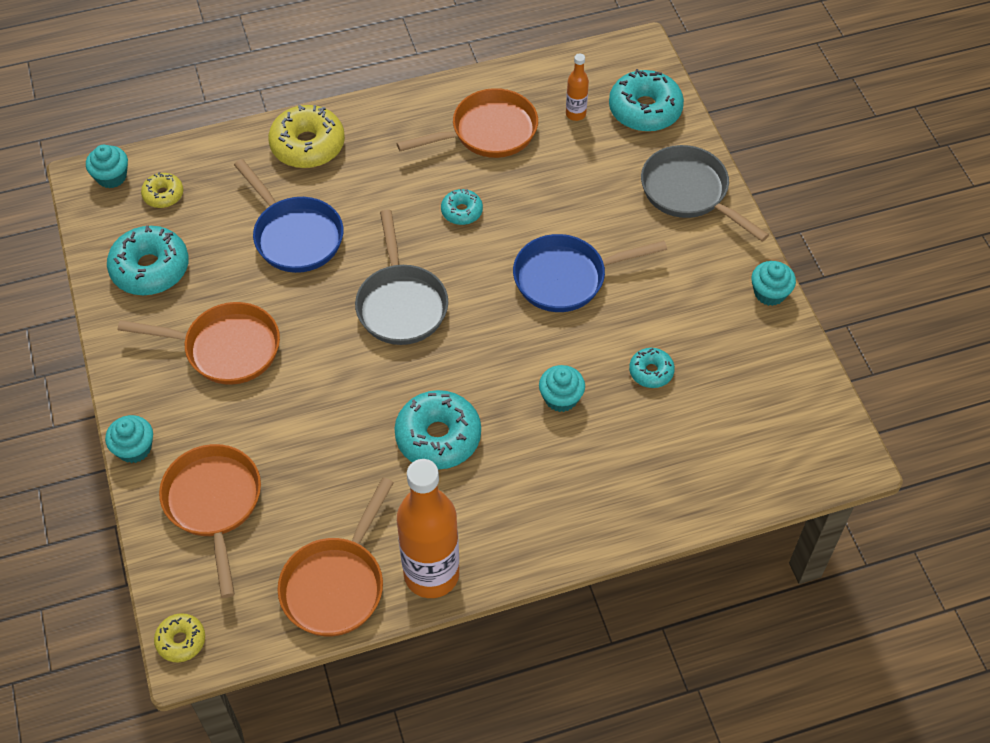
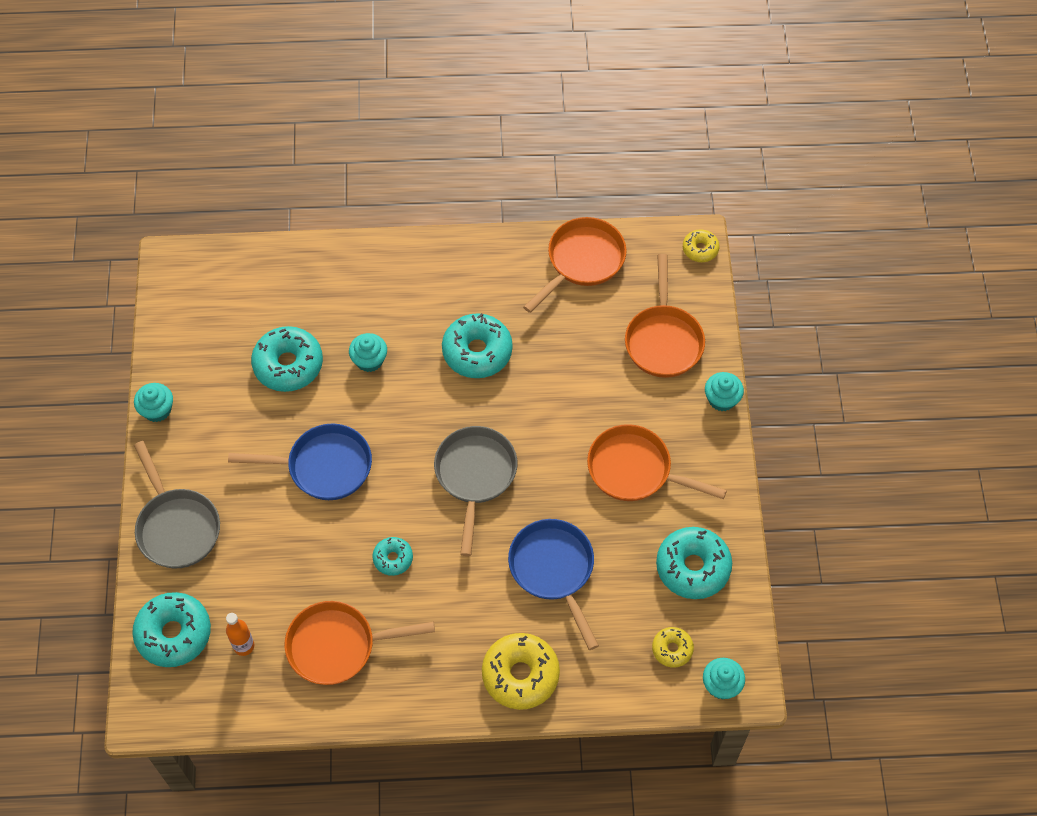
camera: 165 degrees left, 5 degrees up
(431, 574) = (511, 252): orange bottle -> none
(651, 372) = (288, 365): turquoise donut -> turquoise donut, size x1.86

